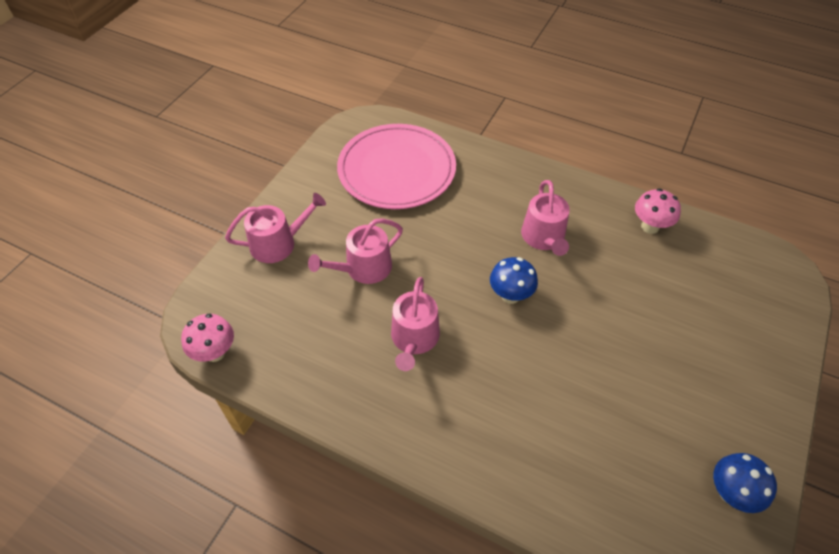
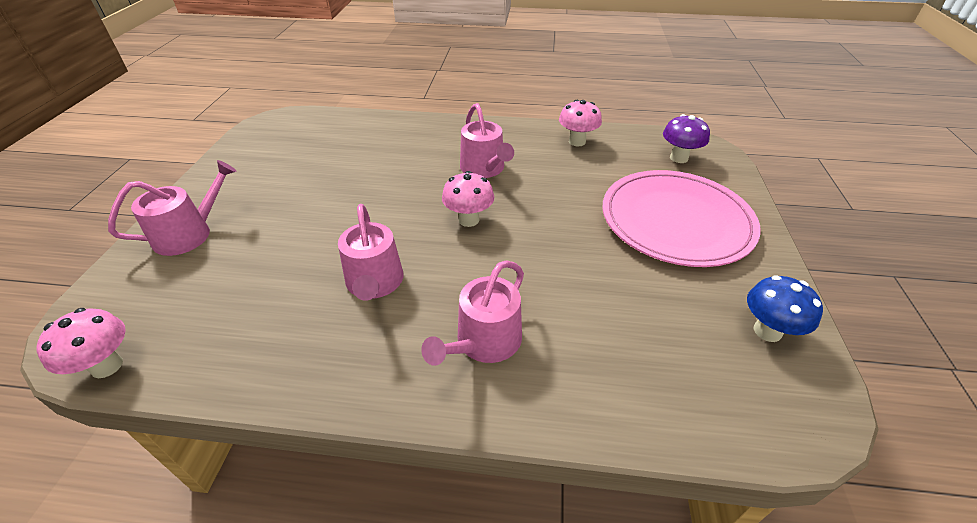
camera: 20 degrees left, 10 degrees down
(363, 268) = (298, 233): pink watering can -> pink watering can (484, 342)
(396, 170) = (318, 148): pink plate -> pink plate (676, 221)
(510, 295) = (468, 220): blue mushroom -> pink mushroom
(749, 277) = (678, 158): none -> purple mushroom

